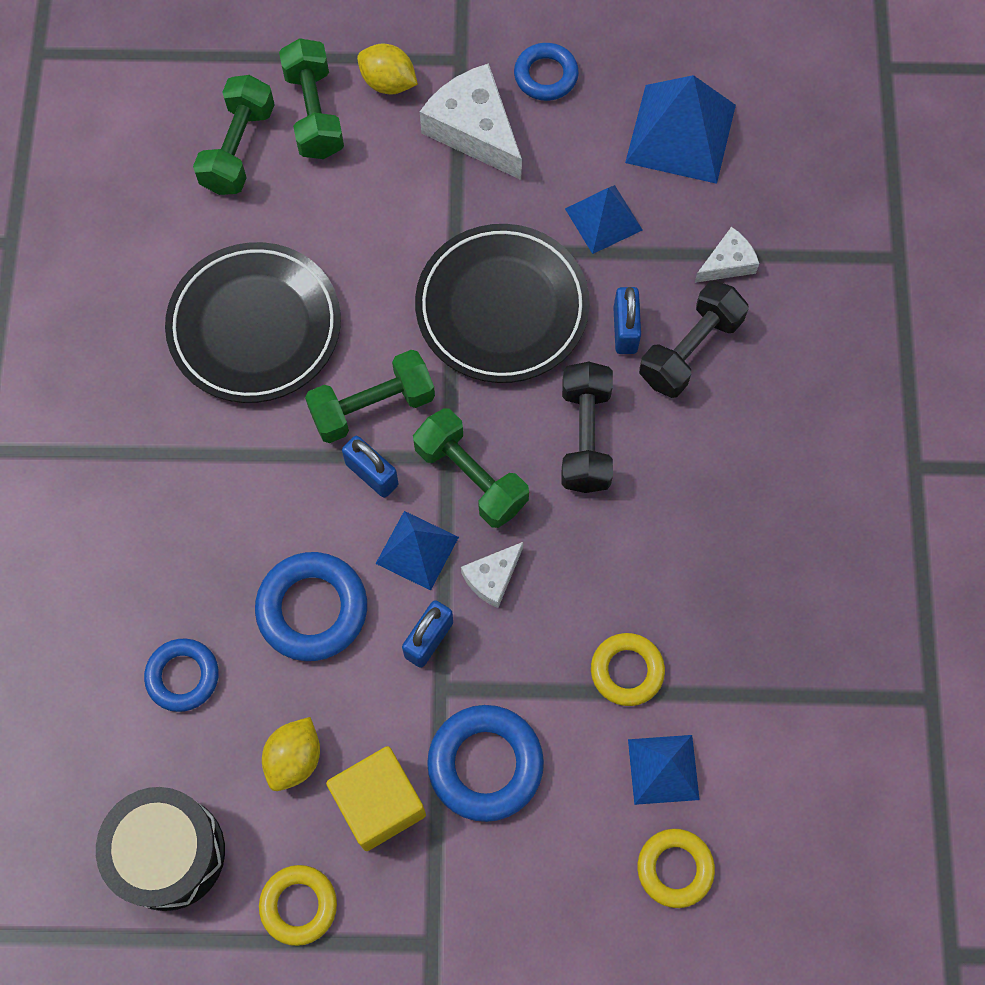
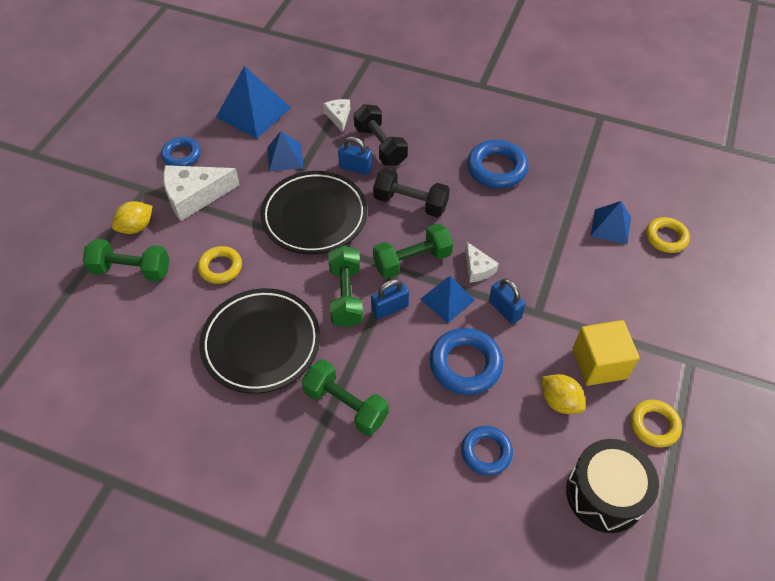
camera: 70 degrees left, 15 degrees down
(238, 149) = (129, 318): green dumbbell -> green dumbbell (346, 405)
(485, 764) = (588, 304): blue ring -> blue ring (496, 168)
(627, 671) = (552, 225): yellow ring -> yellow ring (220, 267)

